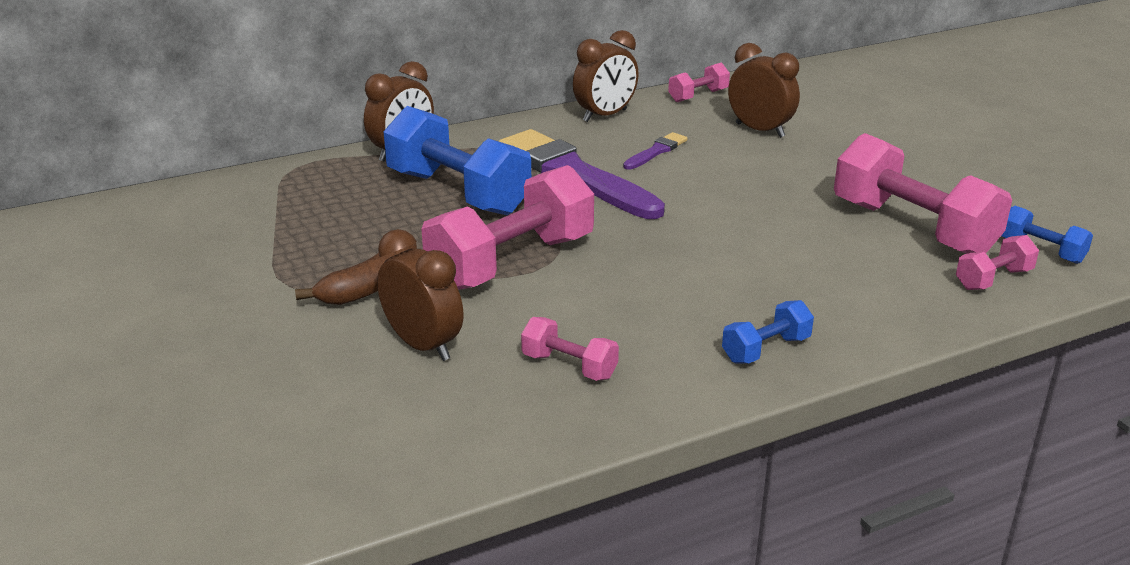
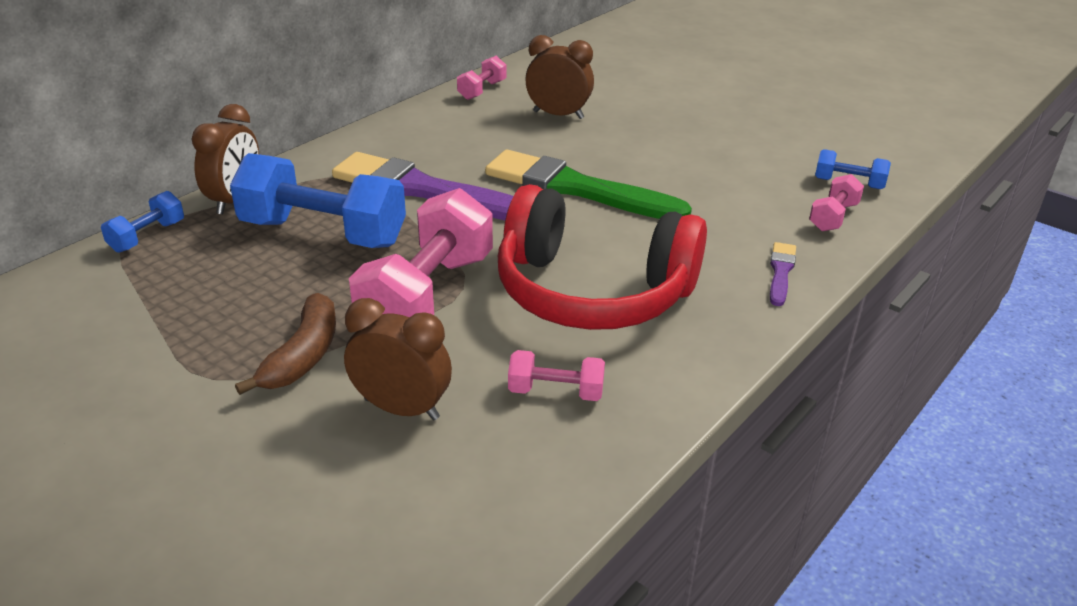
camera: 25 degrees left, 5 degrees up
(605, 115) = (411, 124): brown clock -> none
(656, 151) = (483, 152): purple brush -> purple brush (781, 272)
(670, 292) = (592, 291): none -> red headphones
(726, 200) = (577, 189): none -> green brush
(766, 349) = (710, 328): blue dumbbell -> blue dumbbell (147, 236)
(913, 228) = (743, 184): pink dumbbell -> none

